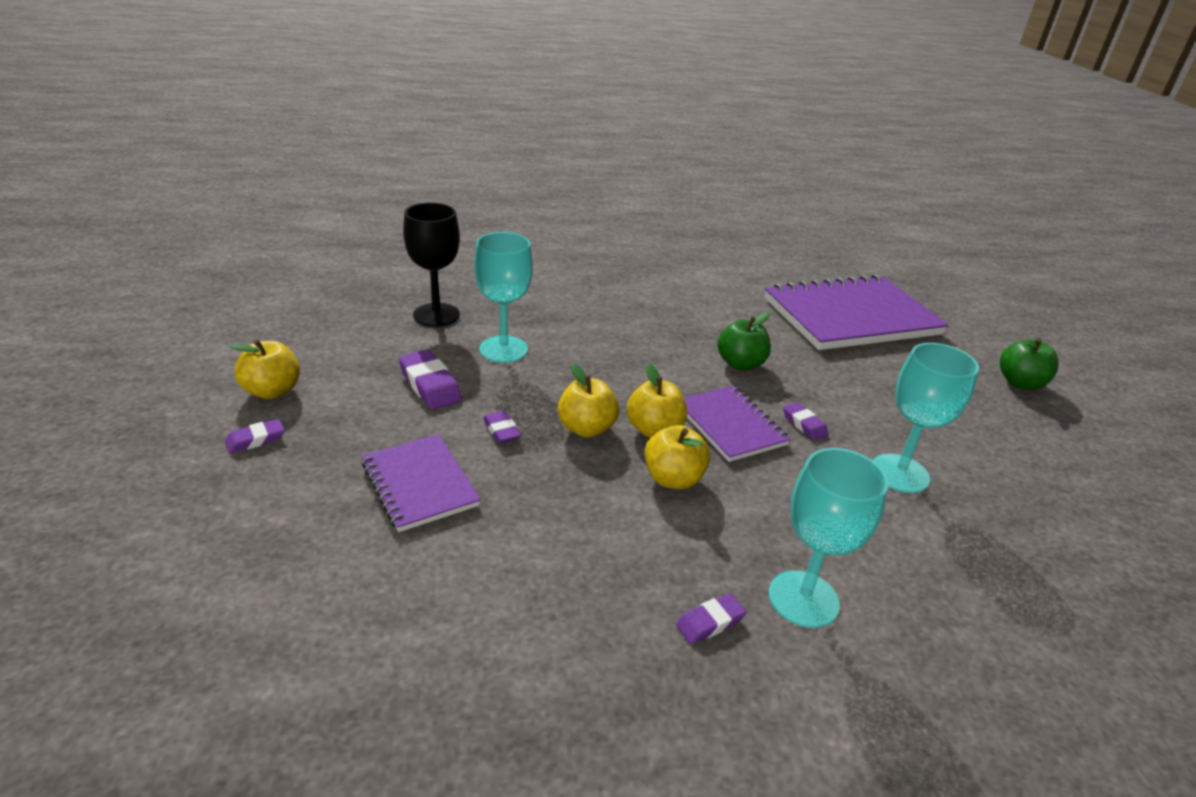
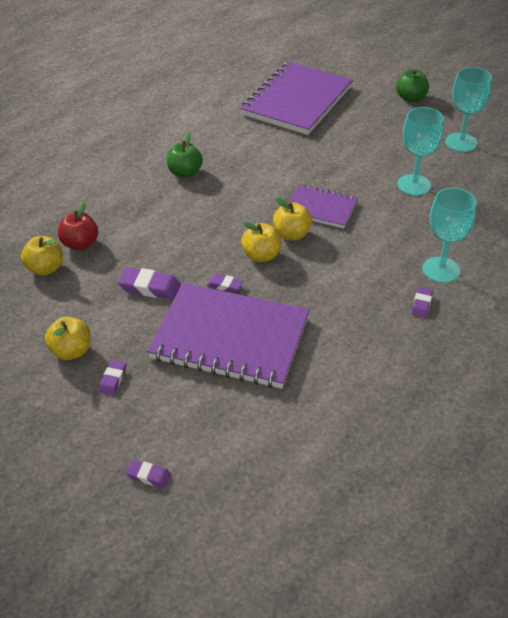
camera: 40 degrees left, 10 degrees up
(420, 484) = (230, 338): purple notebook -> purple notebook, size x1.88
(436, 315) = (80, 244): black goblet -> red apple
(503, 349) = (153, 240): turquoise goblet -> turquoise goblet (461, 142)
(673, 479) = (332, 253): yellow apple -> yellow apple (45, 268)
(740, 364) = (282, 168): green apple -> green apple (185, 173)
(804, 424) = (350, 185): purple eraser -> purple eraser (148, 476)

